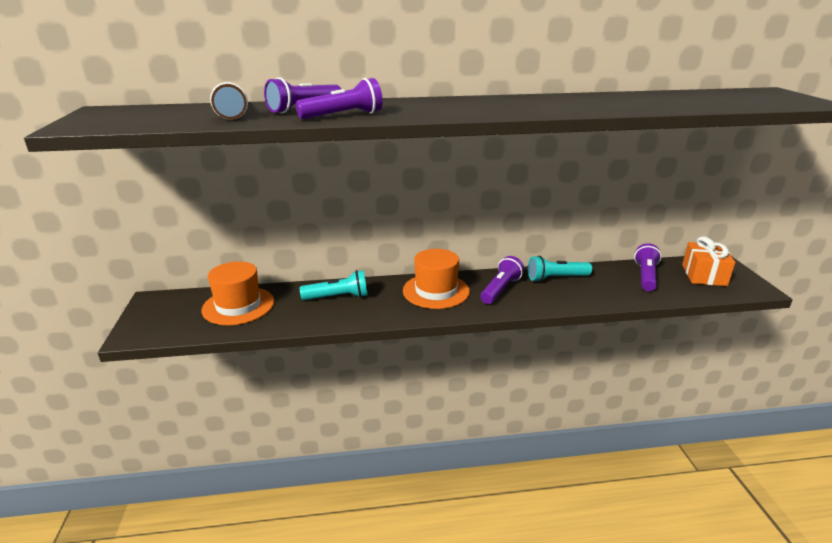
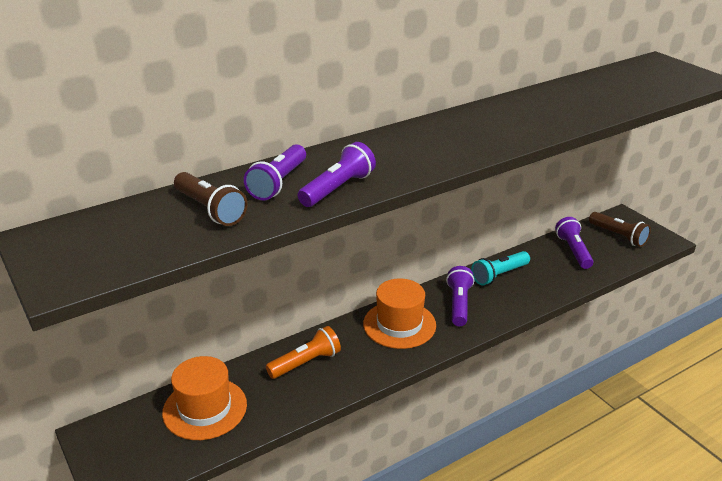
camera: 25 degrees left, 5 degrees up
(338, 297) = (306, 363): turquoise flashlight -> orange flashlight
(704, 275) = (618, 236): orange gift -> brown flashlight

